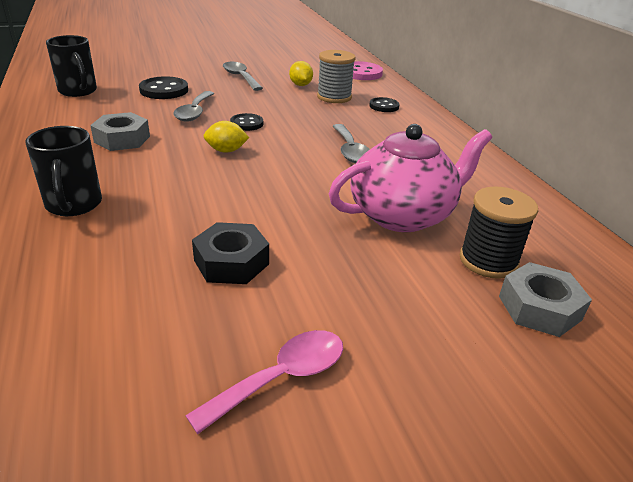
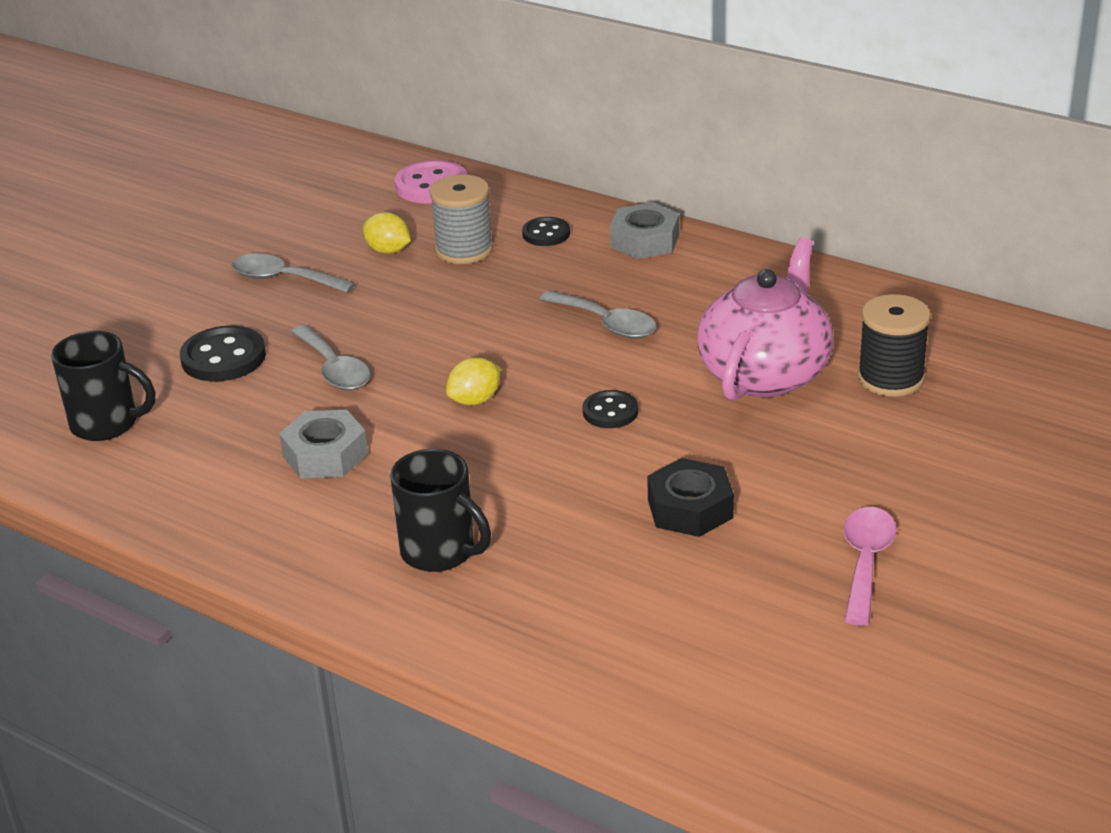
camera: 35 degrees left, 0 degrees up
(246, 123) = (430, 350): black button -> black button (610, 412)
(539, 308) = (972, 399): grey nut -> grey nut (645, 241)

